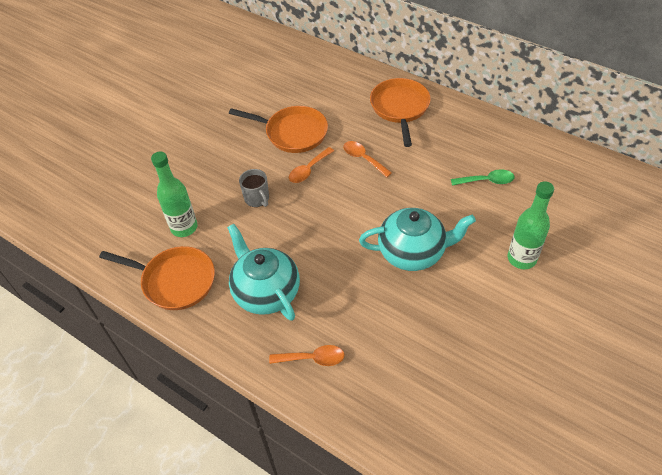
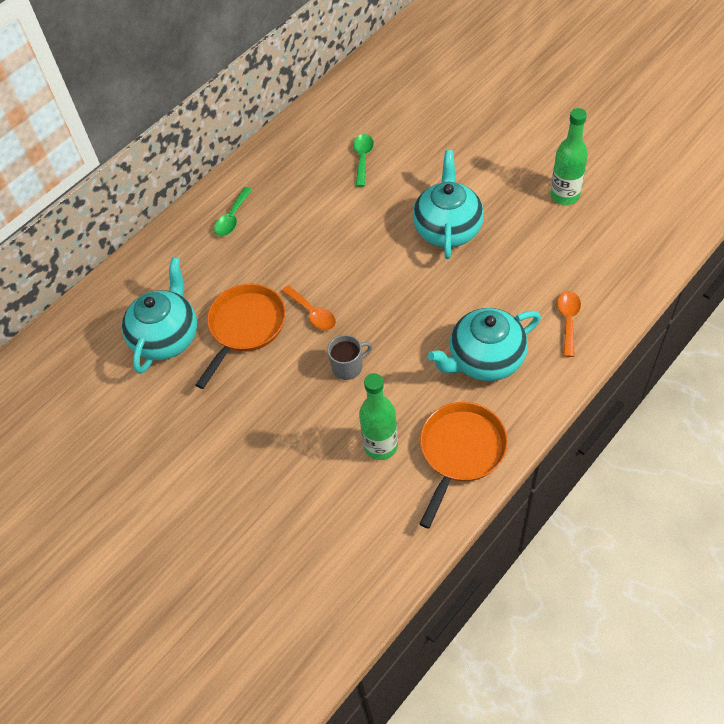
camera: 80 degrees left, 5 degrees up
(282, 93) = (167, 337): none -> turquoise teapot
(363, 158) = (306, 259): orange spoon -> none
(400, 108) = (232, 218): orange pan -> green spoon
(521, 258) = (465, 148): green bottle -> green bottle (564, 195)

